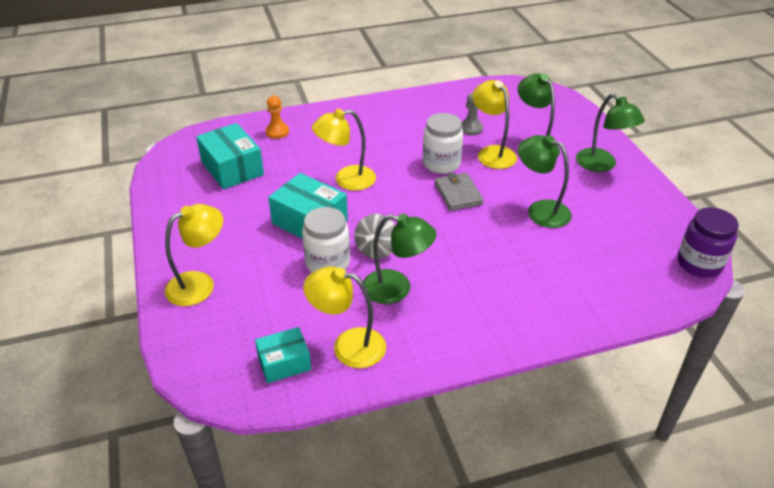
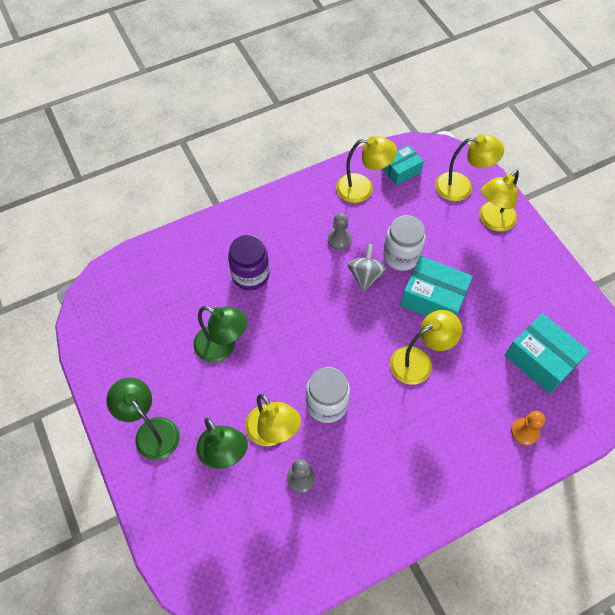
camera: 170 degrees right, 20 degrees up
(212, 329) = (461, 187): none -> yellow lamp
(397, 289) = (339, 239): green lamp -> grey pawn
(458, 194) = (303, 358): grey wallet -> none
(699, 263) = (89, 303): purple jar -> purple jar (250, 275)

